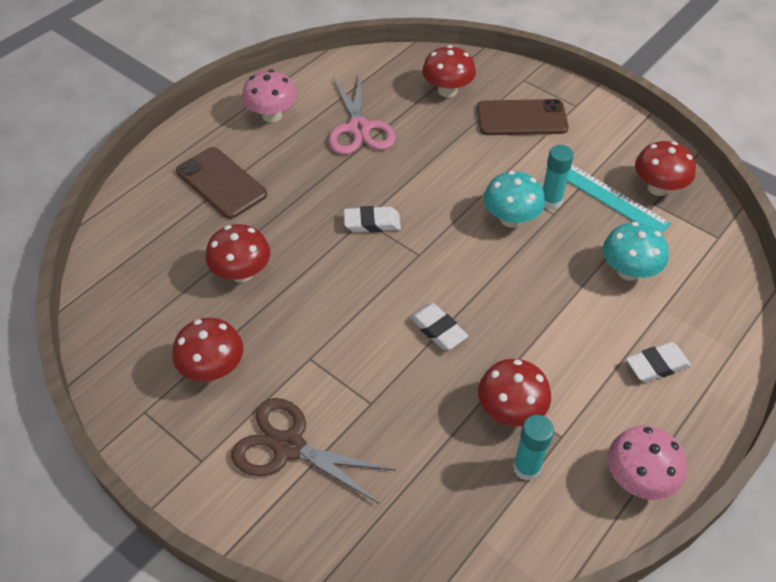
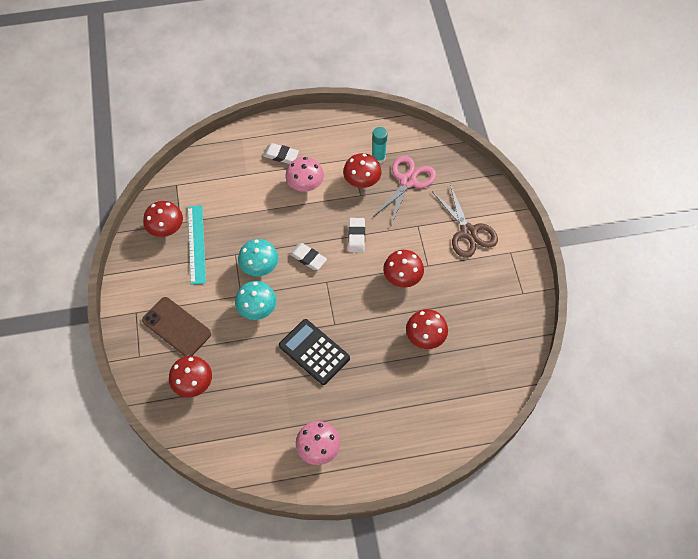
camera: 140 degrees left, 10 degrees up
(213, 368) = (477, 292): red mushroom -> red mushroom (402, 278)
(221, 183) = (392, 412): brown phone -> none
(358, 182) = (314, 352): none -> black calculator
(359, 129) = (276, 394): pink scissors -> pink scissors (408, 181)
(372, 223) = (332, 318): white eraser -> white eraser (308, 258)
(550, 201) = (228, 262): turquoise glue stick -> none
(628, 271) = (238, 200): turquoise mushroom -> turquoise mushroom (257, 309)
(638, 479) = (340, 126): pink mushroom -> pink mushroom (305, 185)

